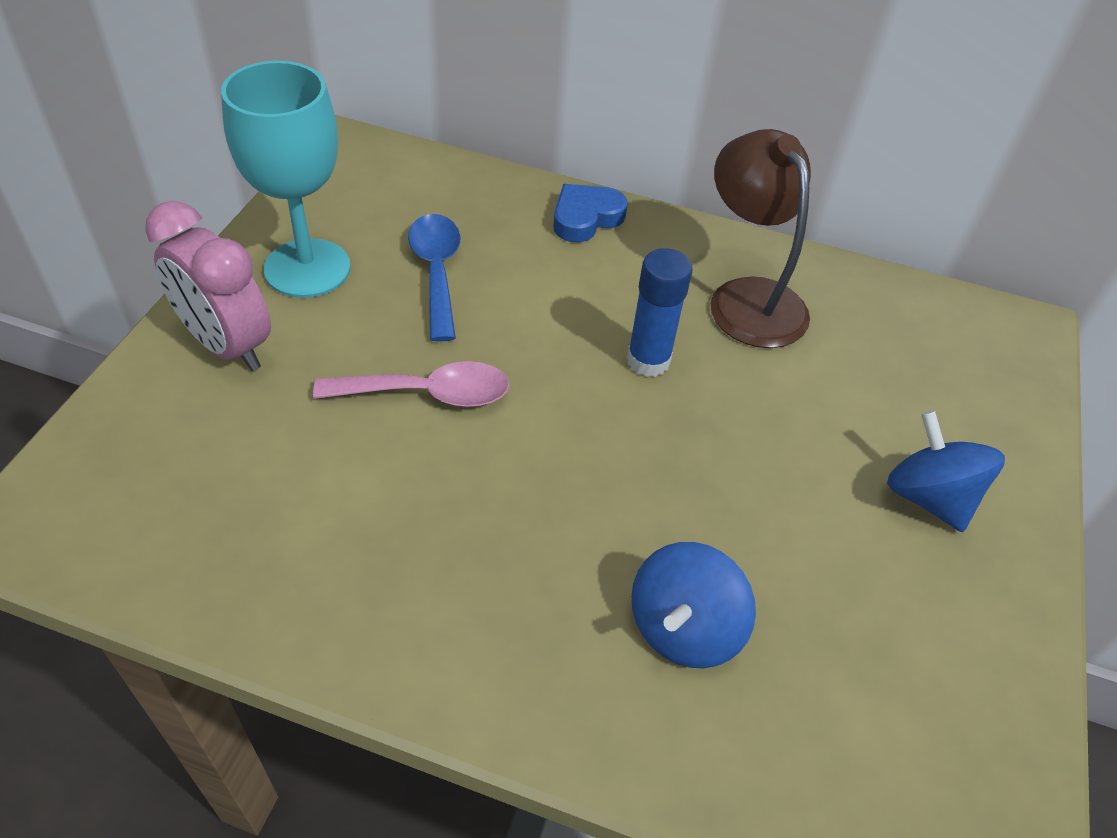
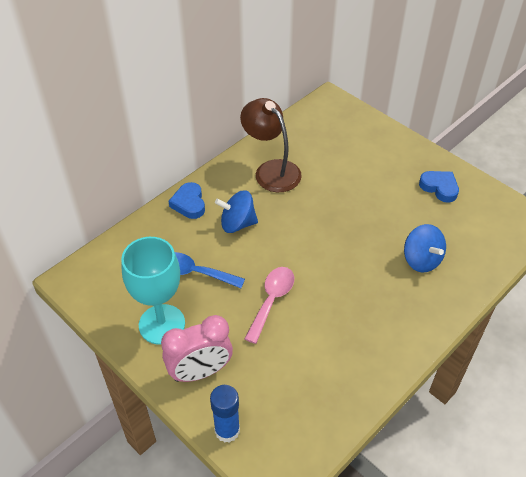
camera: 60 degrees left, 0 degrees up
(648, 360) = (290, 218): blue glue stick -> blue glue stick (227, 430)
(748, 298) = (271, 170): brown lamp -> brown lamp turned 45 degrees clockwise
(928, 497) = (394, 167): blue spinning top -> blue spinning top (237, 224)
(939, 608) = (439, 188): none -> blue heart

